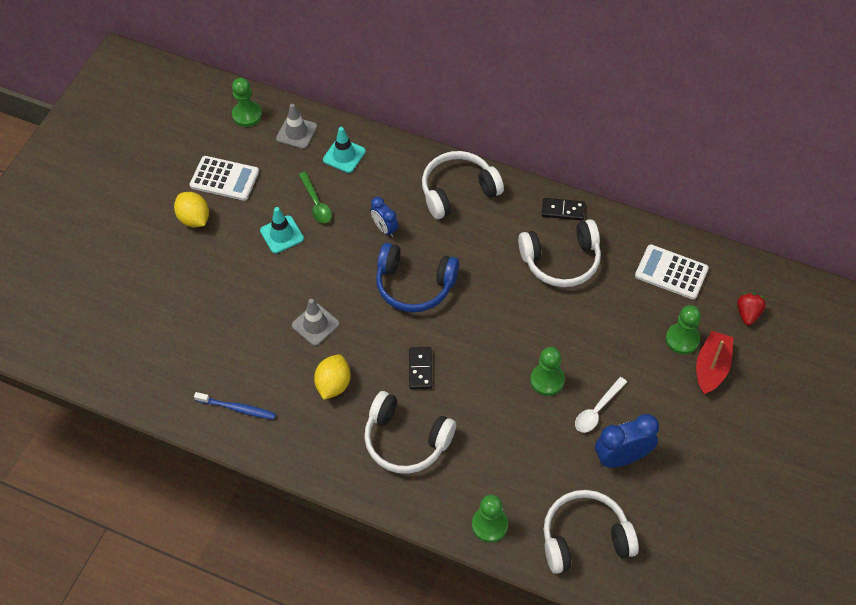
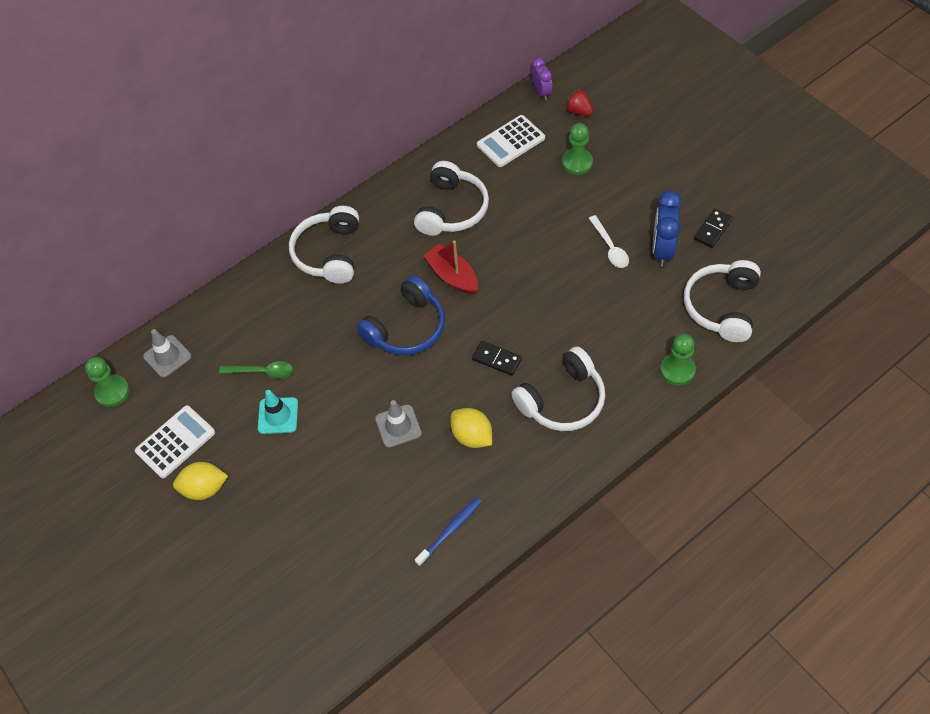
camera: 60 degrees left, 0 degrees up
(344, 155) = (224, 327): turquoise traffic cone -> none
(385, 229) = (330, 327): blue clock -> none
(547, 380) = (562, 270): green pawn -> none
(563, 210) = (402, 186): black domino -> black domino (712, 229)
(711, 367) = (613, 156): red boat -> red boat (452, 276)
(750, 271) = (541, 92): none -> purple clock

